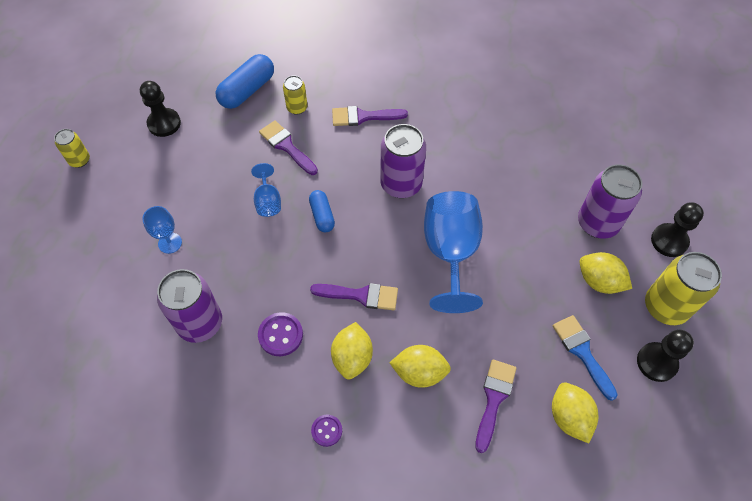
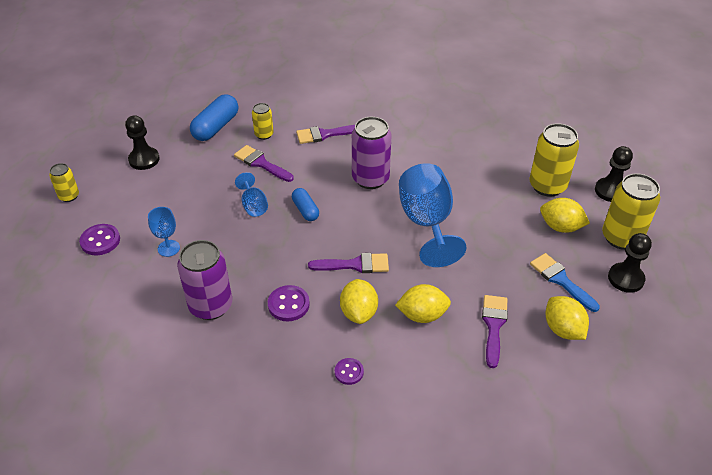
camera: 10 degrees left, 15 degrees down
(102, 222) = (100, 241): none -> purple button
(597, 223) = (547, 186): purple can -> yellow can

